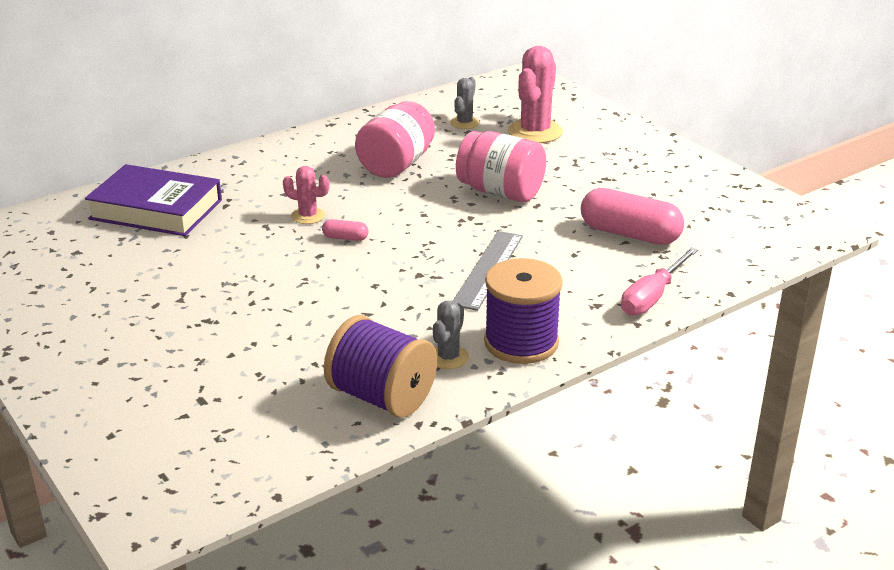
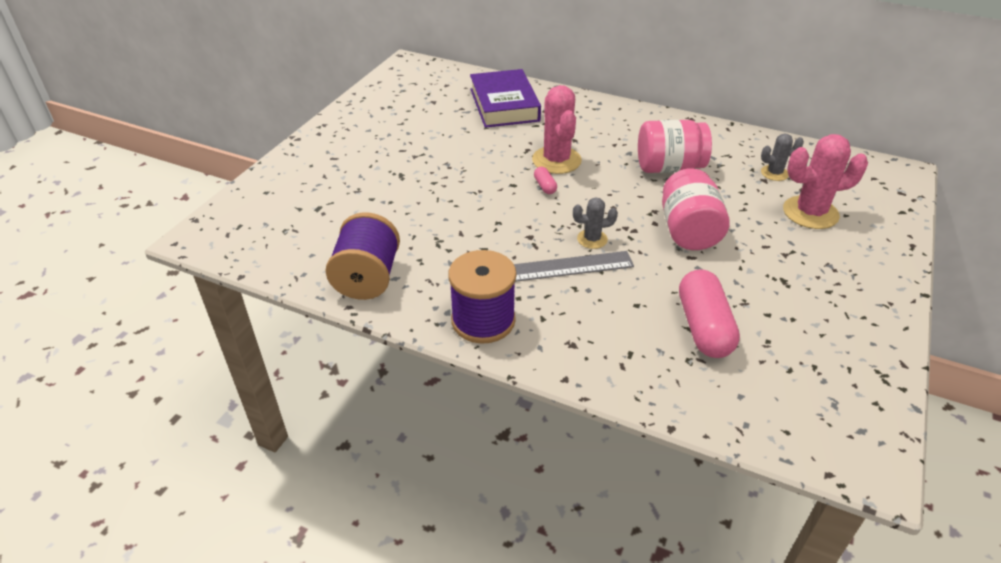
camera: 60 degrees right, 10 degrees up
(308, 216) = (556, 160): pink cactus -> pink cactus, size x1.85
(448, 357) = (436, 291): grey cactus -> grey cactus (592, 239)
(652, 297) = (615, 375): pink screwdriver -> none

